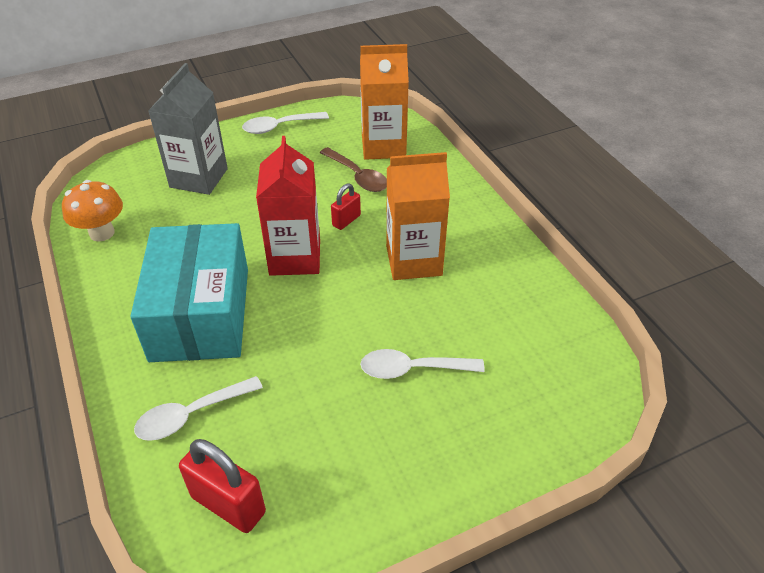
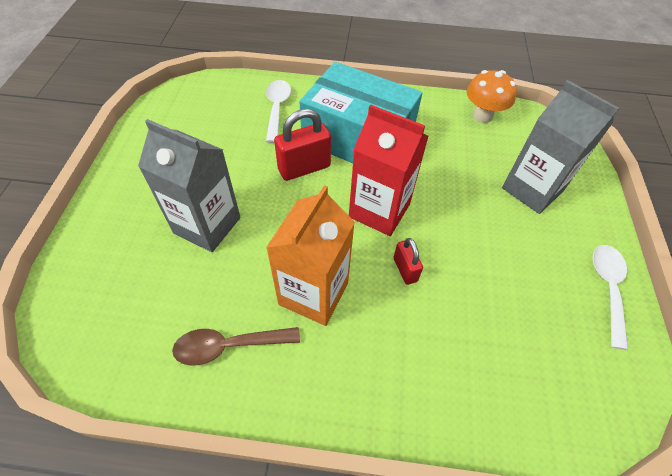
camera: 120 degrees right, 10 degrees up
(228, 504) = (206, 104): red padlock -> red padlock (304, 168)
(358, 176) = (473, 317): brown spoon -> brown spoon (229, 346)
(383, 146) = (524, 379): orange carton -> none
(412, 369) = (207, 225): white spoon -> grey carton

